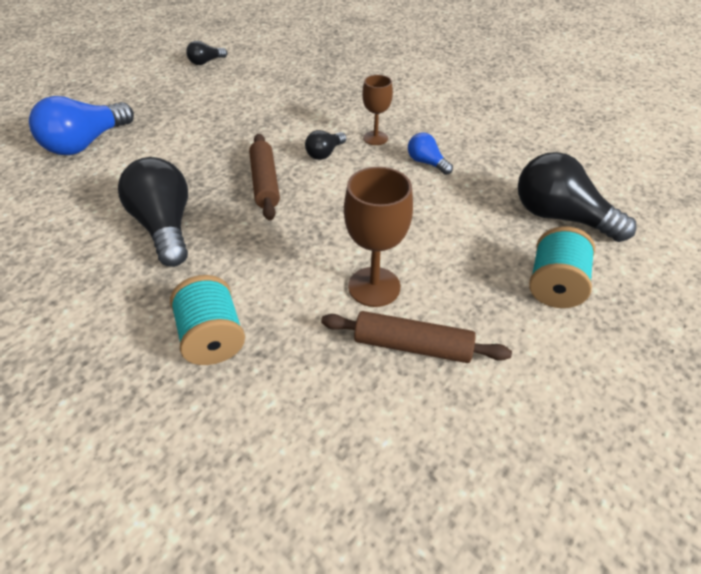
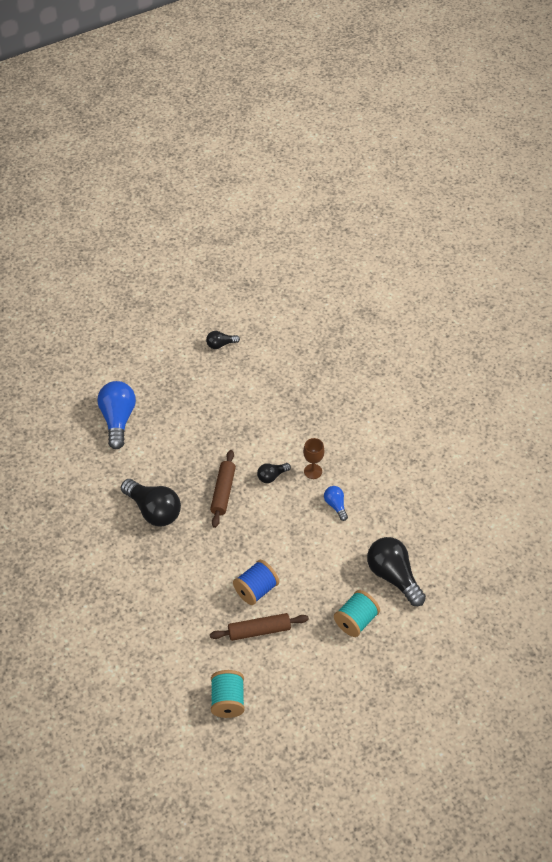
camera: 20 degrees right, 5 degrees up
(86, 143) = (118, 420): blue light bulb -> blue light bulb turned 120 degrees clockwise
(165, 226) = (154, 511): black light bulb -> black light bulb turned 135 degrees clockwise
(213, 337) = (161, 594): turquoise spool -> turquoise spool (228, 701)
(374, 287) = (256, 590): brown goblet -> blue spool
(412, 345) = (259, 630): brown rolling pin -> brown rolling pin turned 45 degrees counterclockwise

